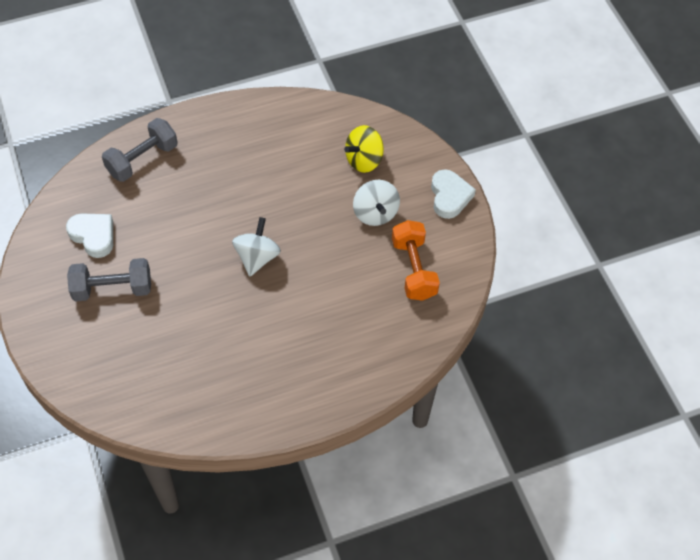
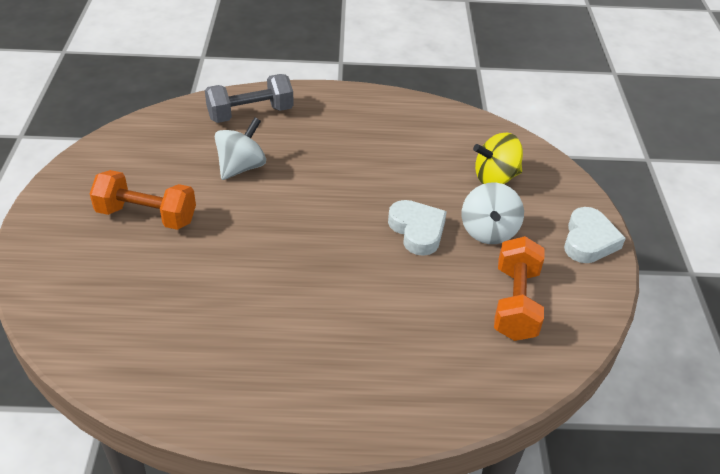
camera: 20 degrees right, 15 degrees down
(93, 236) = (158, 163): white heart -> white heart (417, 231)
(112, 289) = (146, 216): grey dumbbell -> orange dumbbell
(257, 257) = (326, 234): white spinning top -> white spinning top (241, 167)

